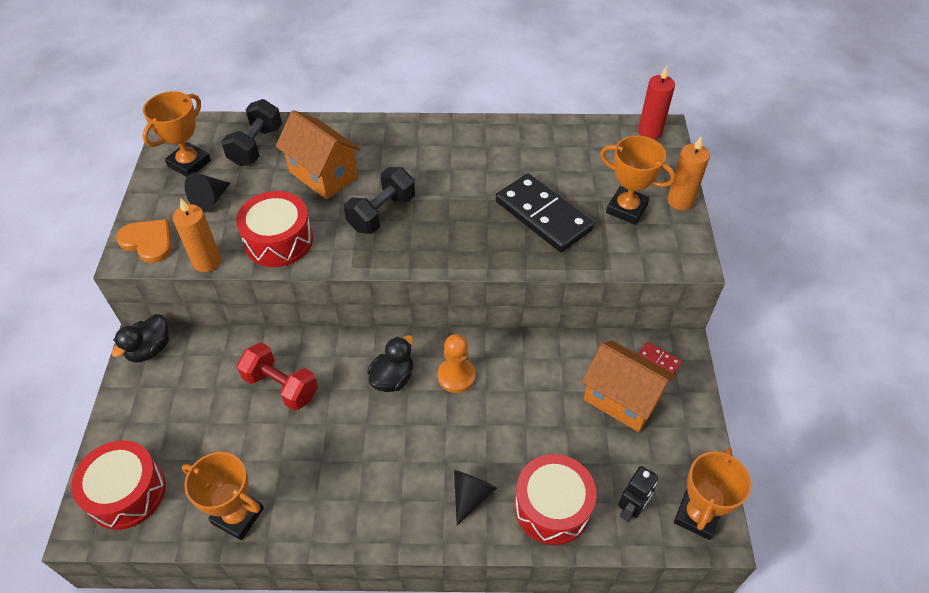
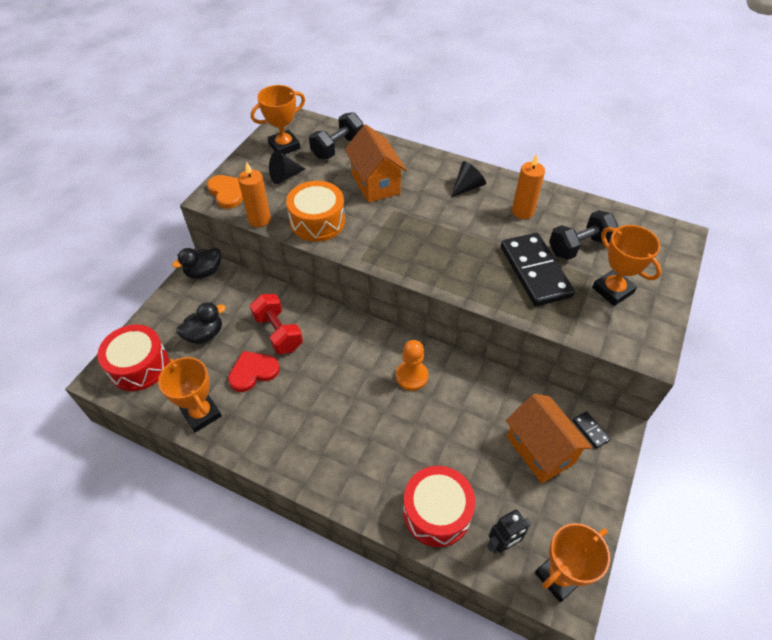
camera: 25 degrees right, 0 degrees up
(274, 442) = (253, 372): none -> red heart
(278, 240) = (317, 221): red drum -> orange drum
(381, 213) = (404, 226): black dumbbell -> black dumbbell (579, 246)
(392, 378) = (362, 359): black duck -> black duck (204, 334)
(471, 495) = (376, 474): black cone -> black cone (467, 187)
(650, 131) = (668, 233): red candle -> none
(659, 360) = (590, 430): red domino -> black domino
(680, 201) = (666, 300): orange candle -> orange candle (522, 212)

